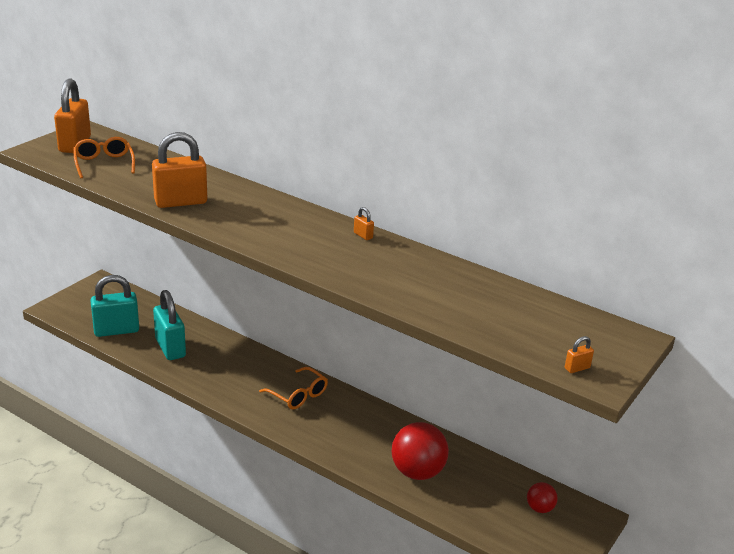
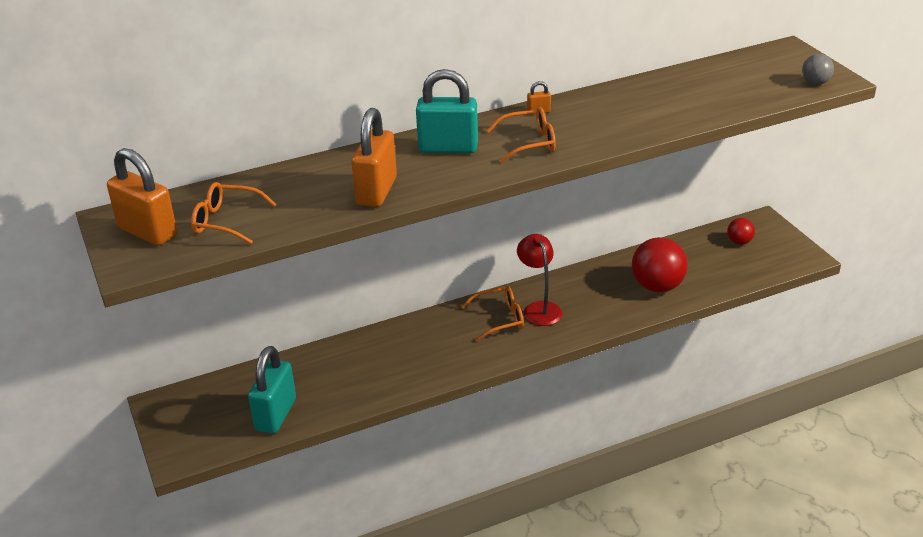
camera: 55 degrees left, 5 degrees up
(170, 348) = (347, 382): turquoise padlock -> turquoise padlock (448, 148)
(306, 243) = (529, 143): none -> orange glasses
(328, 412) = (539, 308): none -> red lamp
(577, 368) = (815, 83): orange padlock -> grey ball

